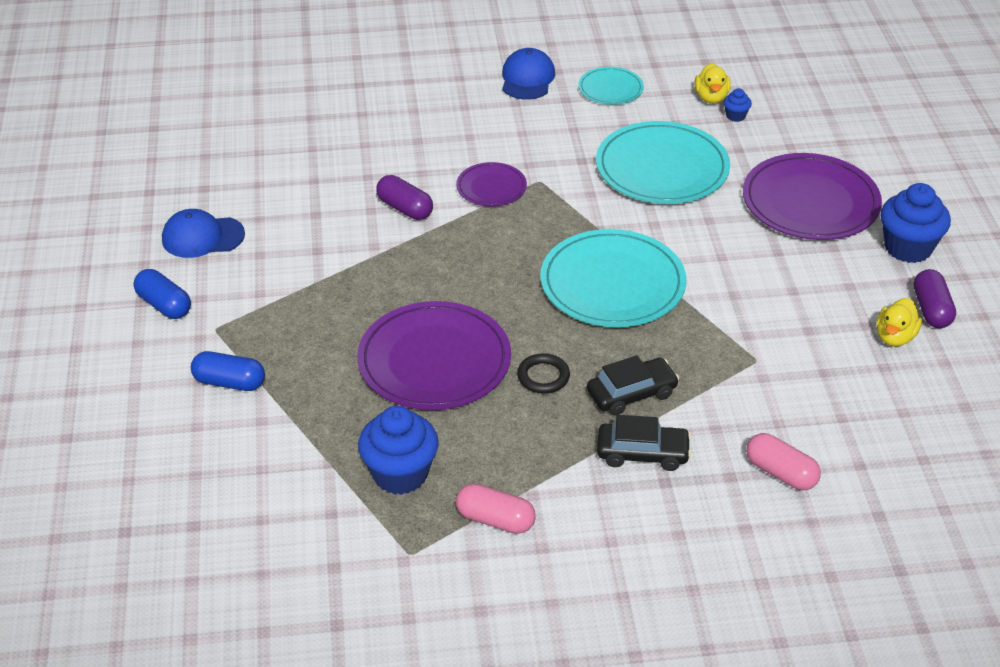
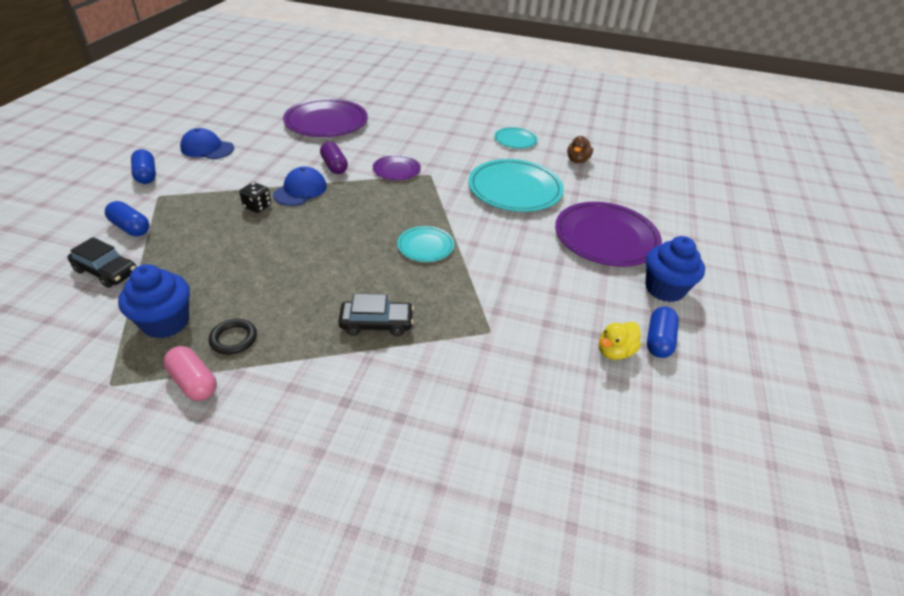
camera: 20 degrees right, 0 degrees up
(361, 300) = (257, 206): none -> black dice
(434, 361) = (264, 256): purple plate -> purple plate (326, 122)
(527, 78) = (468, 123): blue cap -> blue cap (300, 190)
(543, 376) = (325, 290): black ring -> black ring (233, 339)
(612, 283) = (425, 246): turquoise plate -> turquoise plate, size x0.52
(642, 453) = (347, 371): black car -> black car (106, 271)
(711, 98) = (577, 160): yellow duck -> brown duck
(735, 116) = (587, 174): blue cupcake -> none
(781, 473) = (444, 430): pink capsule -> none
(931, 310) = (658, 340): purple capsule -> blue capsule

